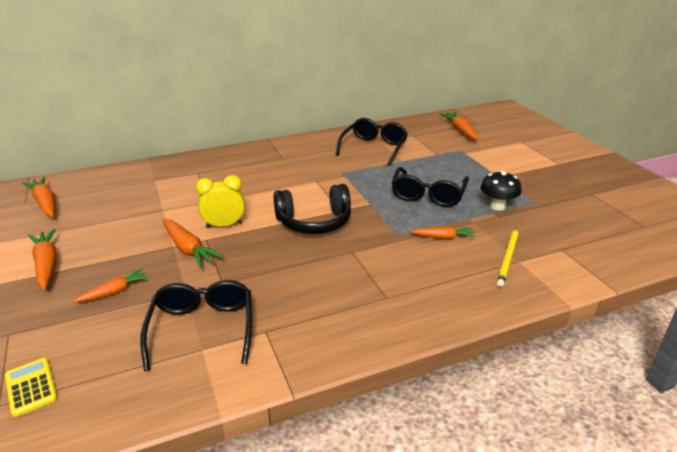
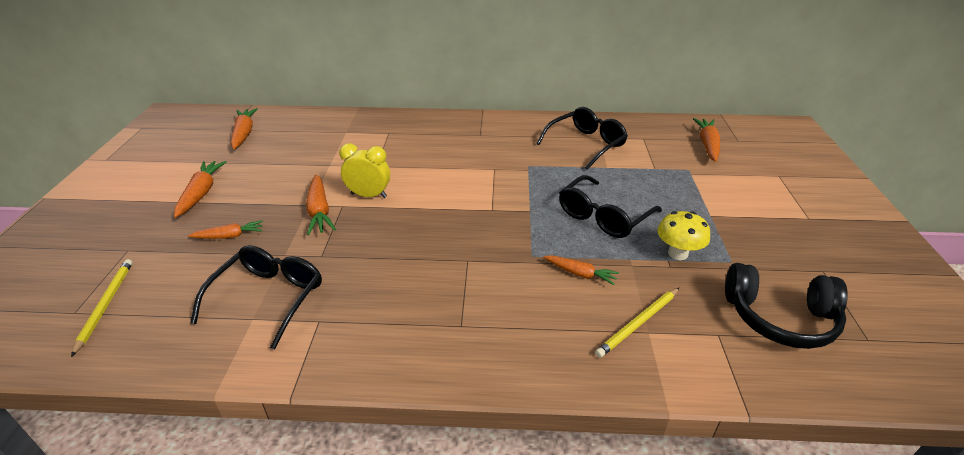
camera: 25 degrees right, 5 degrees up
(31, 387) = (105, 305): yellow calculator -> yellow pencil
(314, 222) = (456, 215): black headphones -> black headphones (780, 318)
(497, 206) = (678, 253): black mushroom -> yellow mushroom

